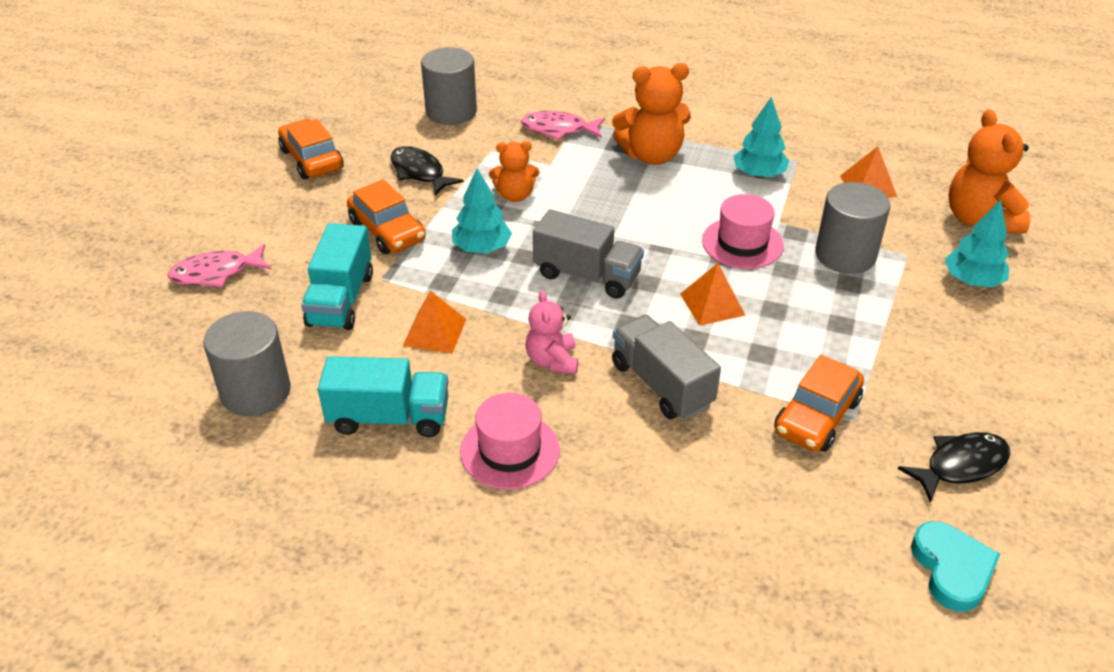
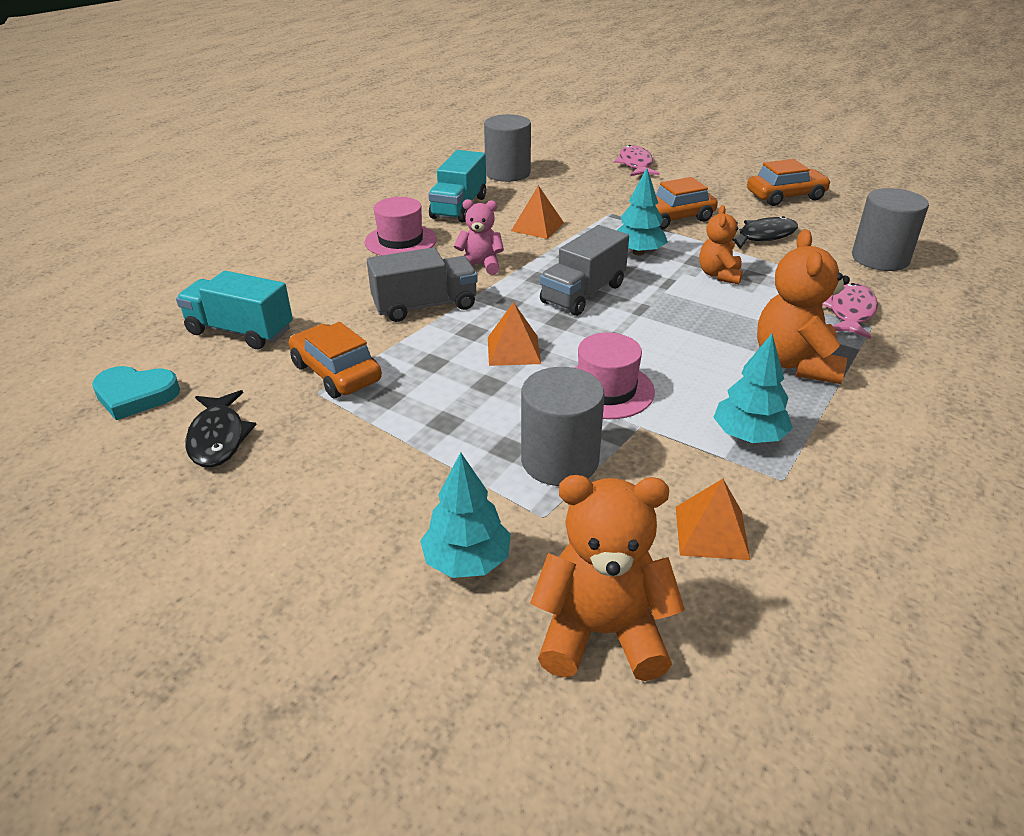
camera: 105 degrees right, 5 degrees down
(341, 300) = (590, 199): turquoise truck -> turquoise truck (240, 331)

